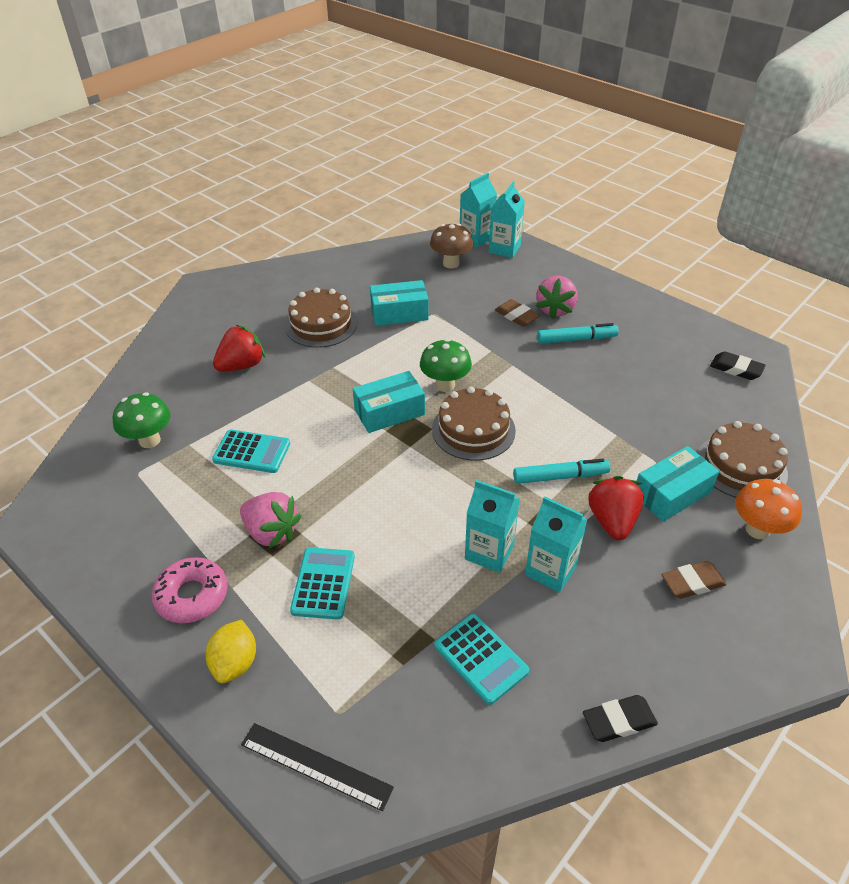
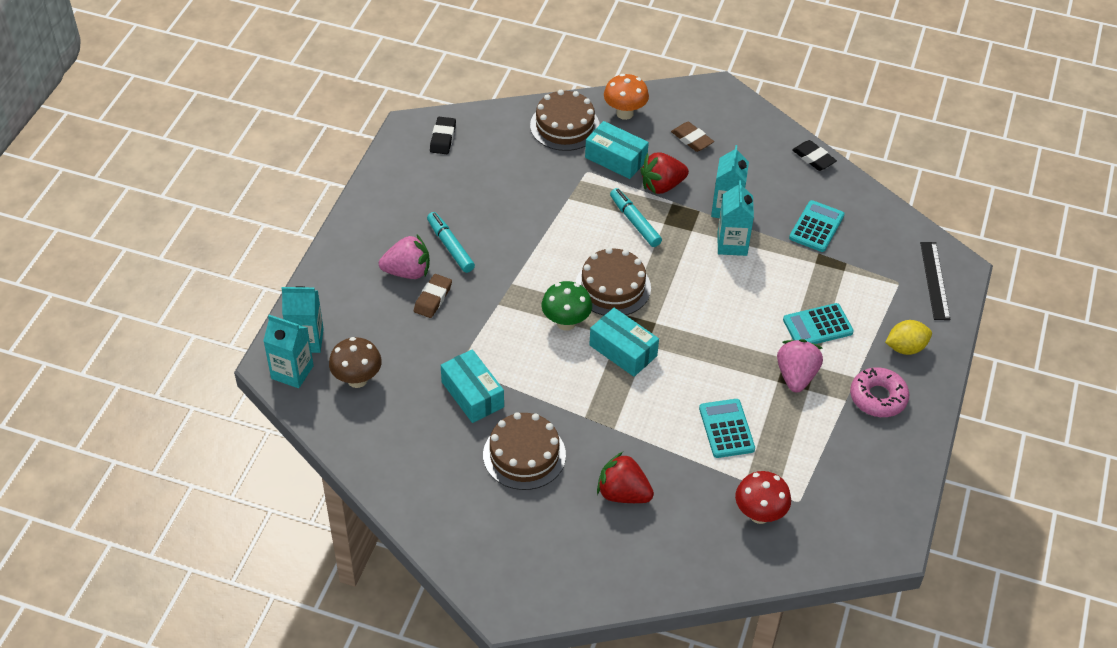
camera: 115 degrees left, 5 degrees up
(149, 440) = (759, 514): green mushroom -> red mushroom

